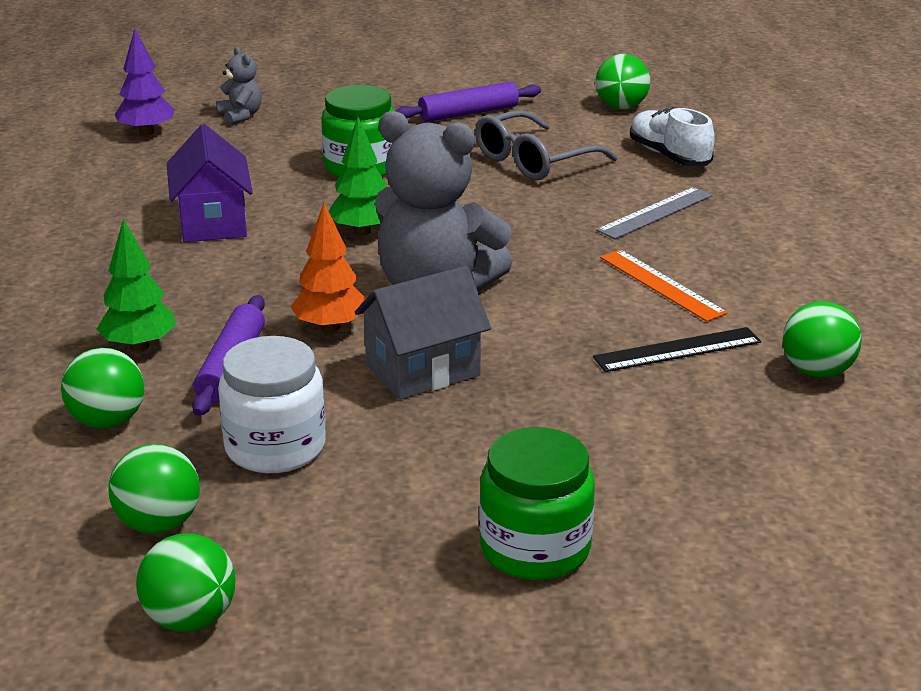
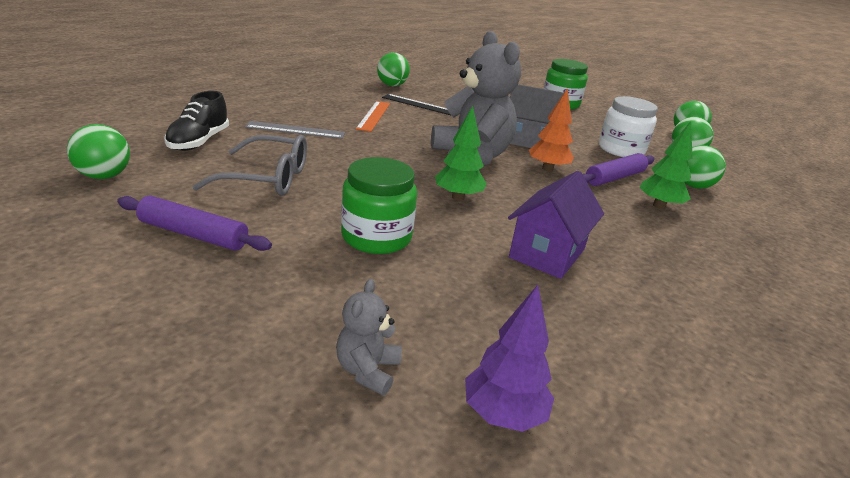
camera: 140 degrees left, 0 degrees up
(669, 156) = (199, 142): white shoe -> black shoe

